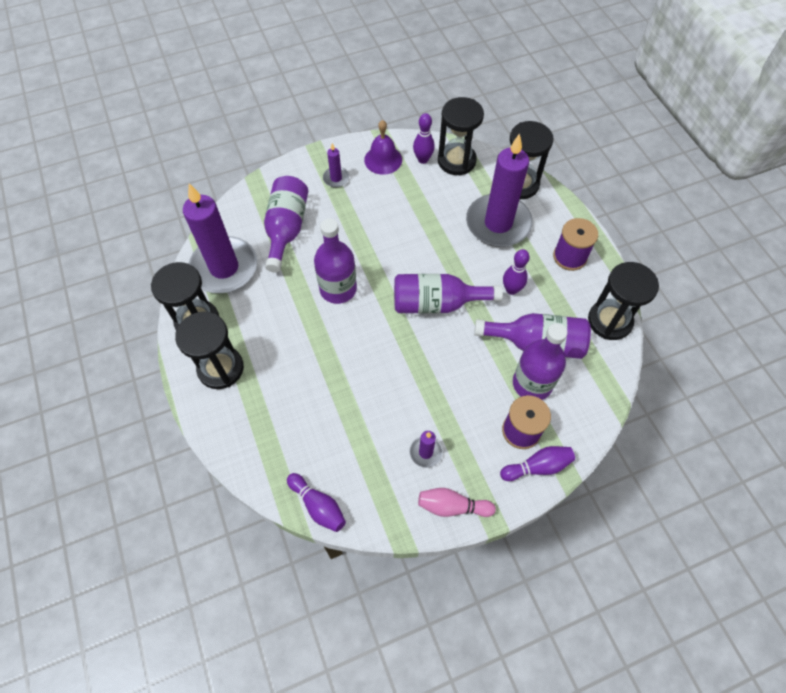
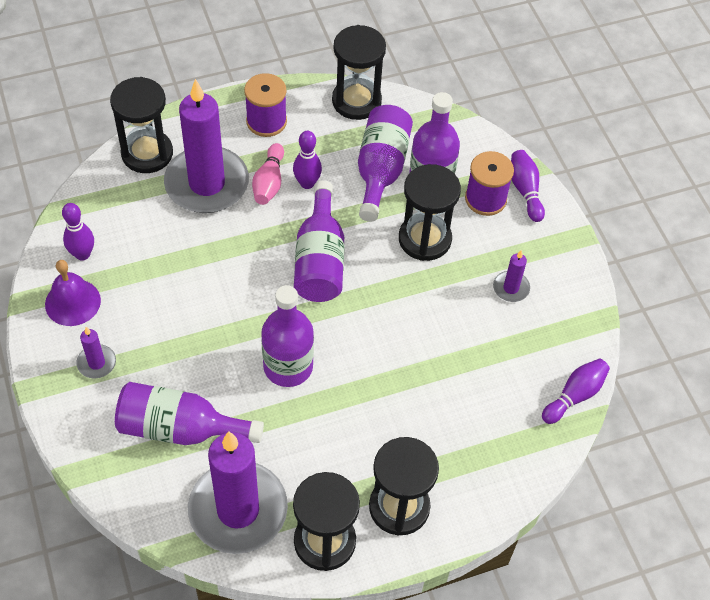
camera: 90 degrees left, 5 degrees down
(452, 506) = (569, 269): pink bowling pin -> pink bowling pin (269, 182)
(456, 161) = (93, 216): black hourglass -> black hourglass (424, 239)

